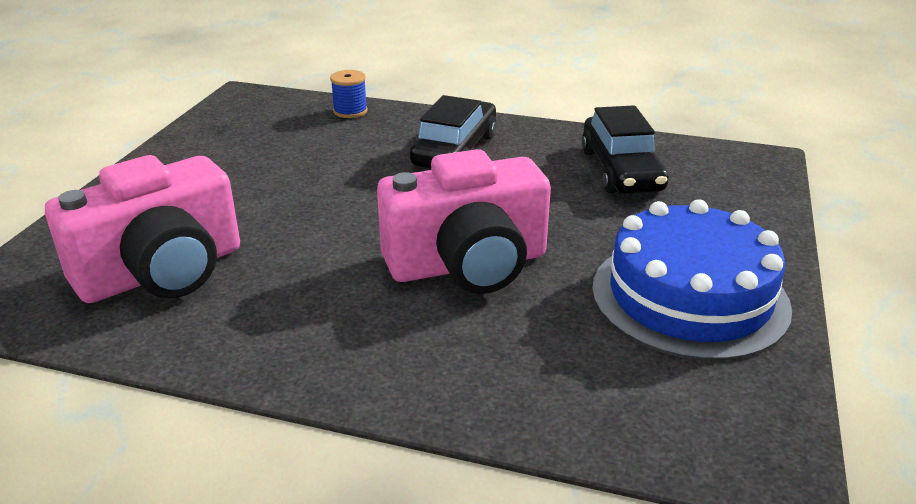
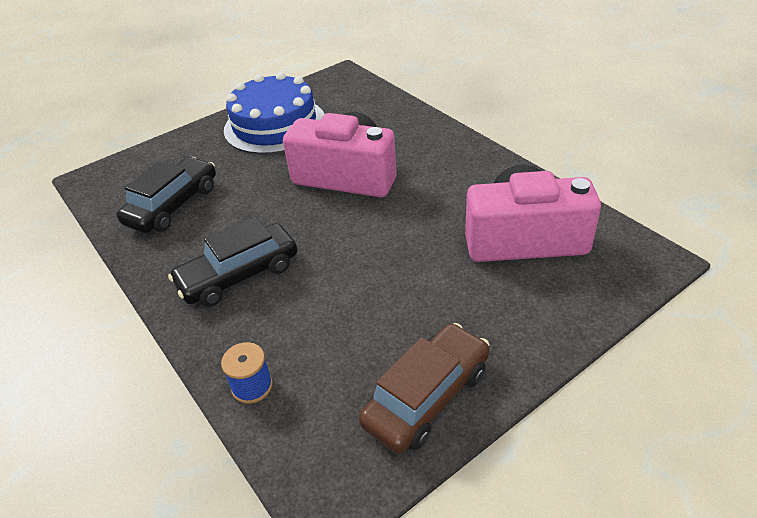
camera: 140 degrees left, 10 degrees up
(206, 143) = (427, 397): none -> brown car

